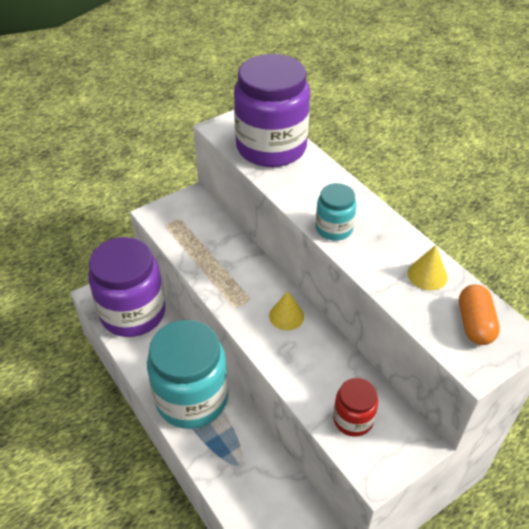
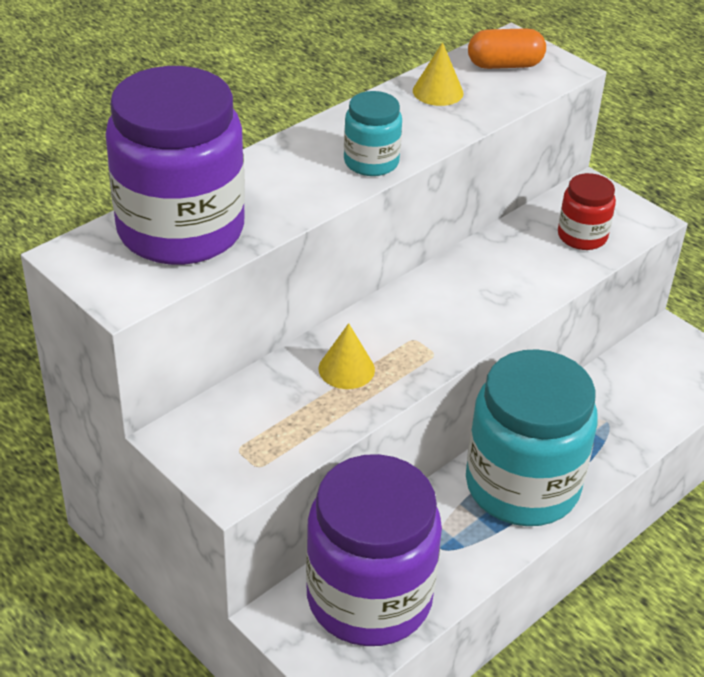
camera: 100 degrees left, 5 degrees down
(286, 316) = (436, 299): yellow cone -> yellow cone (346, 369)

